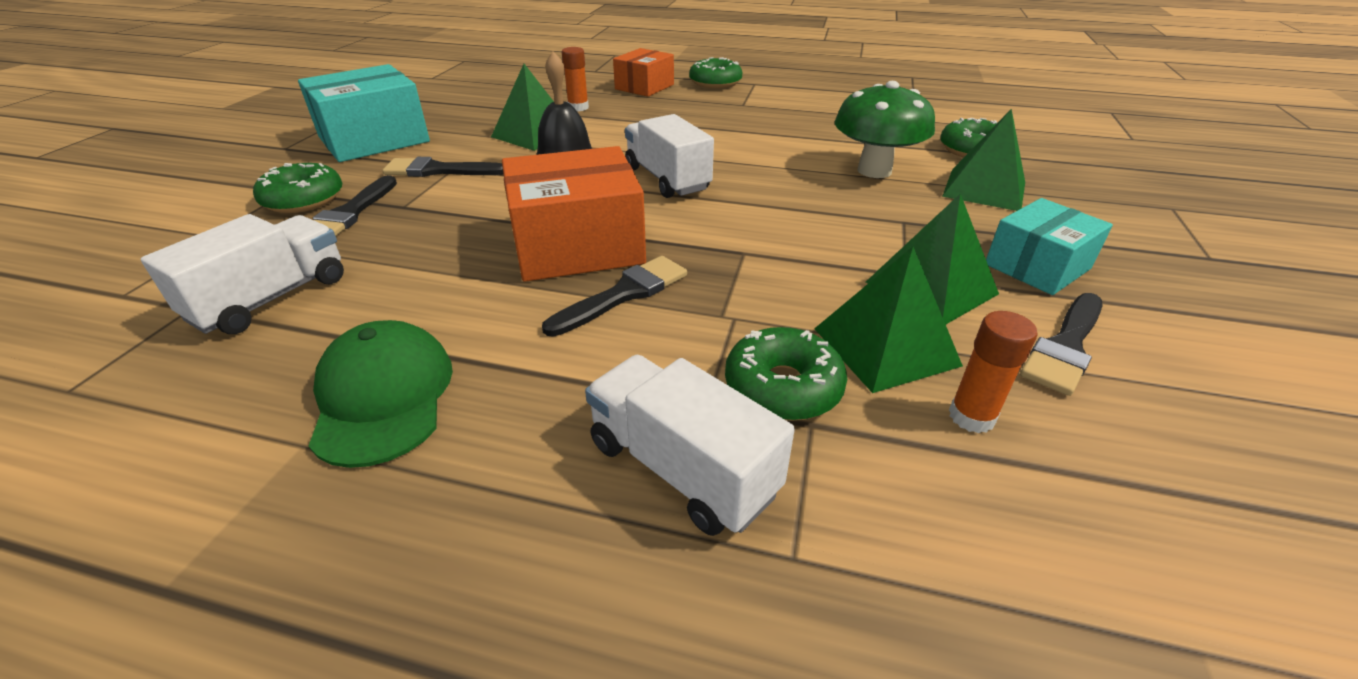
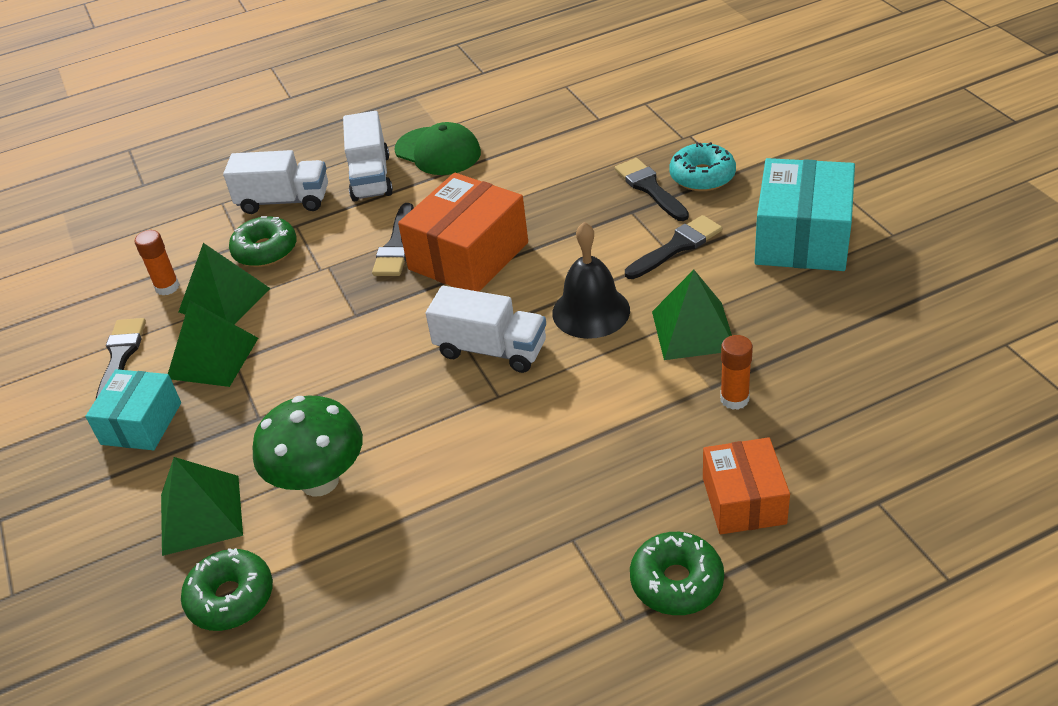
camera: 145 degrees right, 5 degrees up
(271, 298) = (572, 141): white truck -> white truck (371, 177)
(303, 200) = (702, 176): green donut -> turquoise donut

